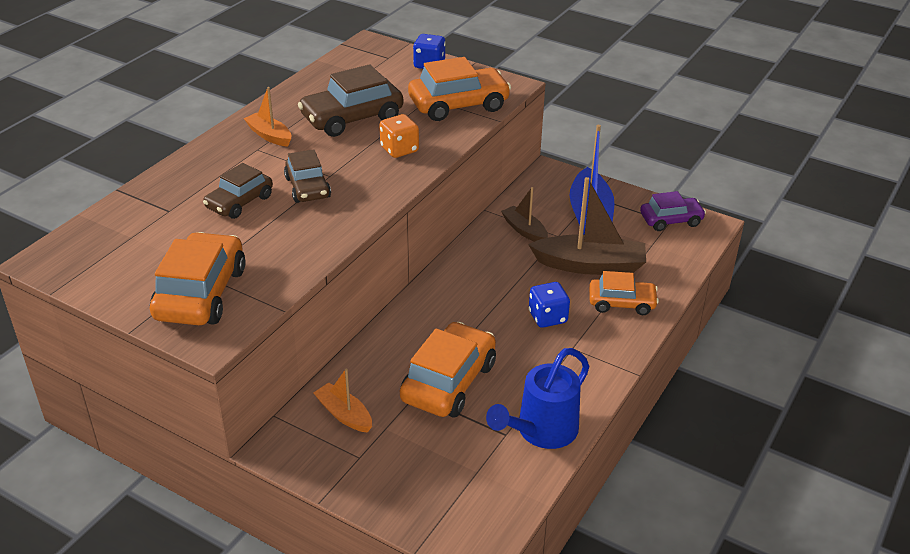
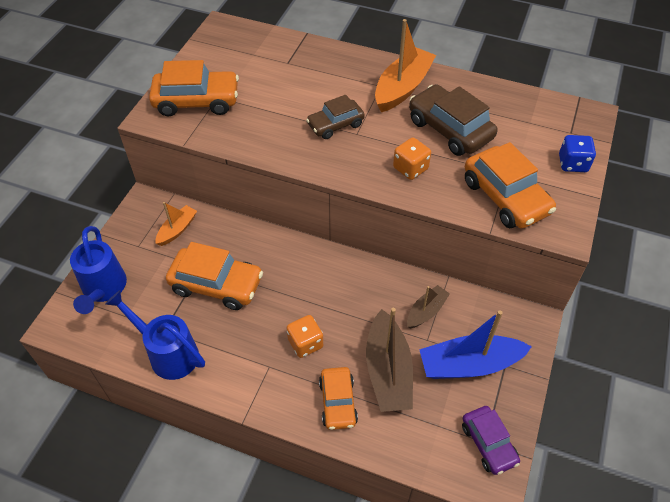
camera: 80 degrees right, 15 degrees up
(239, 202) = (306, 93): brown car -> none
(269, 136) = (402, 88): orange boat -> orange boat, size x1.79
(426, 496) = (103, 289): none -> blue watering can
(547, 317) = (305, 343): blue dice -> orange dice

